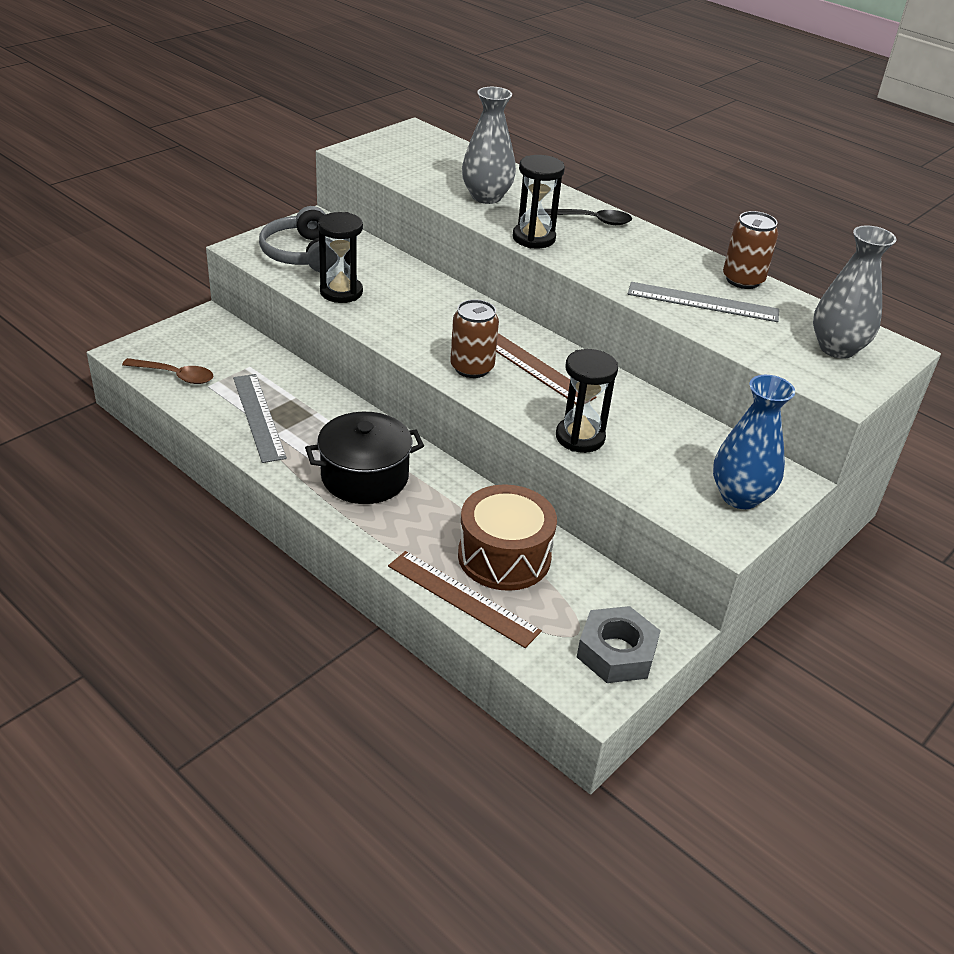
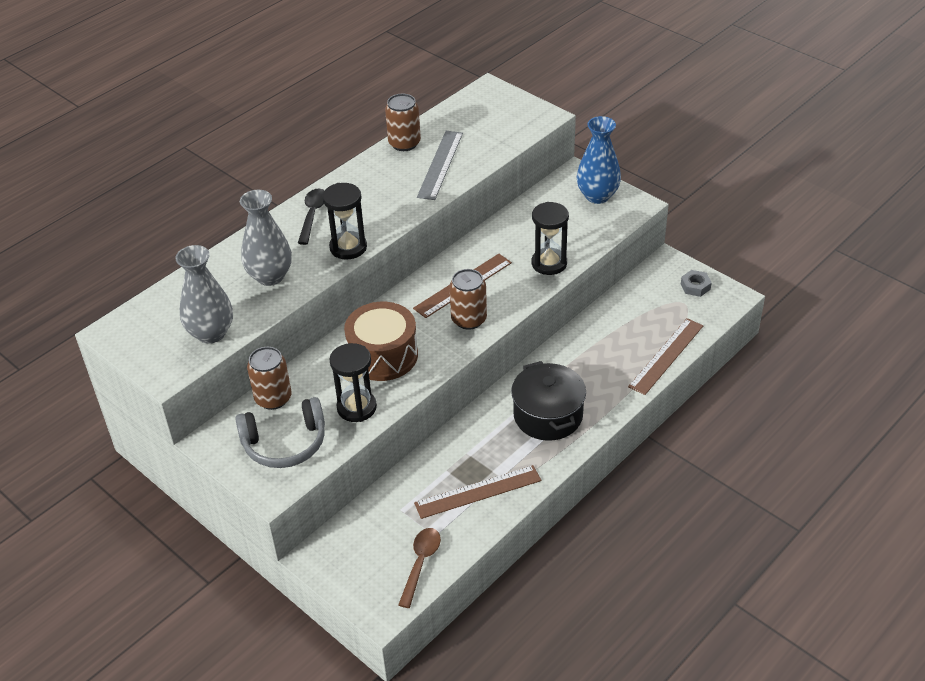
camera: 85 degrees left, 5 degrees up
(259, 417) = (478, 491): grey ruler -> brown ruler
(364, 249) = (273, 398): none -> brown can
(504, 556) = (621, 336): brown drum -> brown drum (383, 355)
(616, 652) = (695, 286): grey nut -> grey nut, size x0.59
(837, 348) = (492, 112): grey vase -> grey vase (211, 333)

